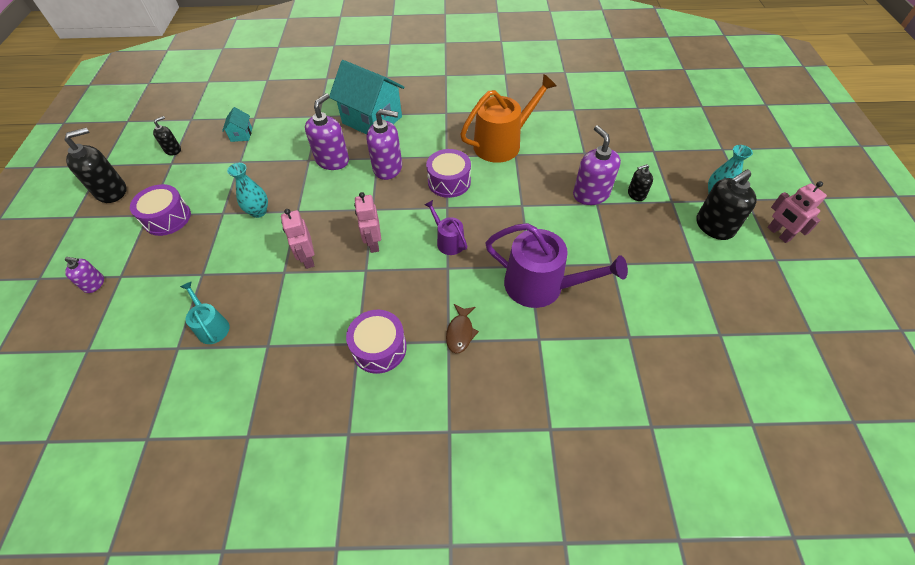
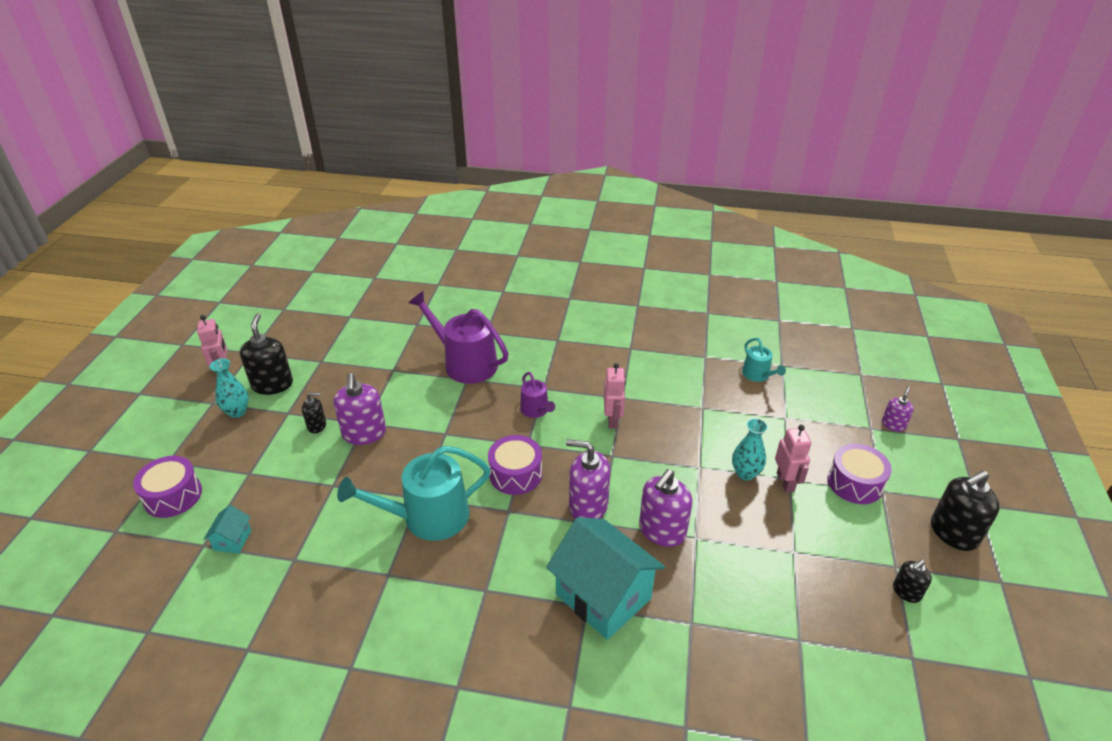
camera: 170 degrees left, 15 degrees down
(94, 284) = (893, 424): purple soap dispenser -> purple soap dispenser turned 105 degrees clockwise
(241, 134) = (809, 604): turquoise house -> turquoise house (233, 540)
(308, 259) = (680, 415): pink robot -> pink robot (785, 482)
(379, 348) = (613, 343): purple drum -> purple drum (173, 496)
(460, 332) = (546, 343): brown fish -> none
(502, 143) = (428, 517): orange watering can -> turquoise watering can
(714, 226) = (272, 384): black soap dispenser -> black soap dispenser turned 75 degrees counterclockwise

